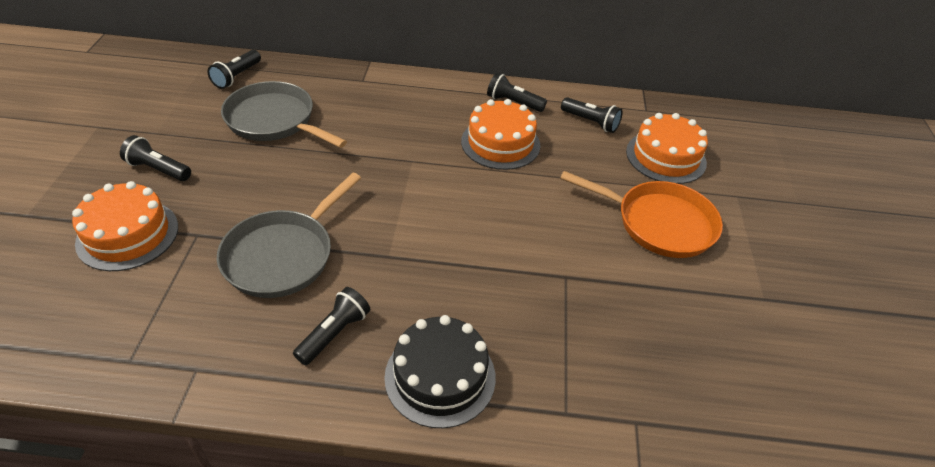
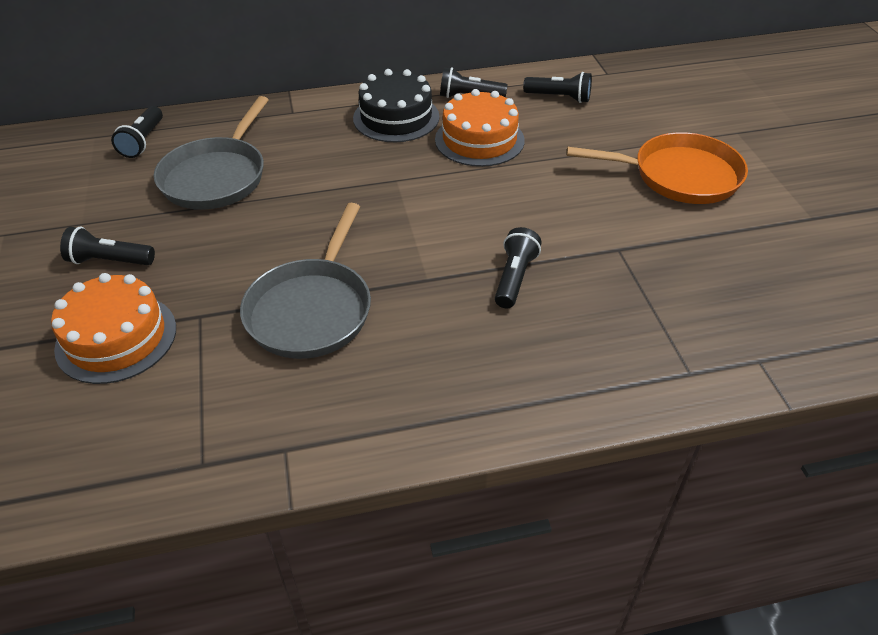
camera: 15 degrees left, 0 degrees up
(274, 120) = (216, 176): grey pan -> grey pan turned 90 degrees counterclockwise
(334, 333) = (415, 369): black flashlight -> black flashlight (515, 278)
(440, 376) = (549, 377): black cake -> black cake (396, 117)
(666, 157) = (651, 113): orange cake -> none

